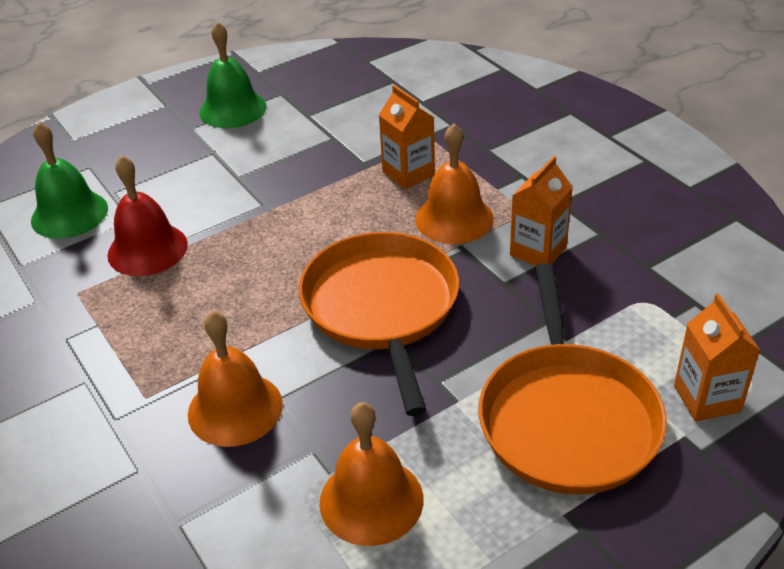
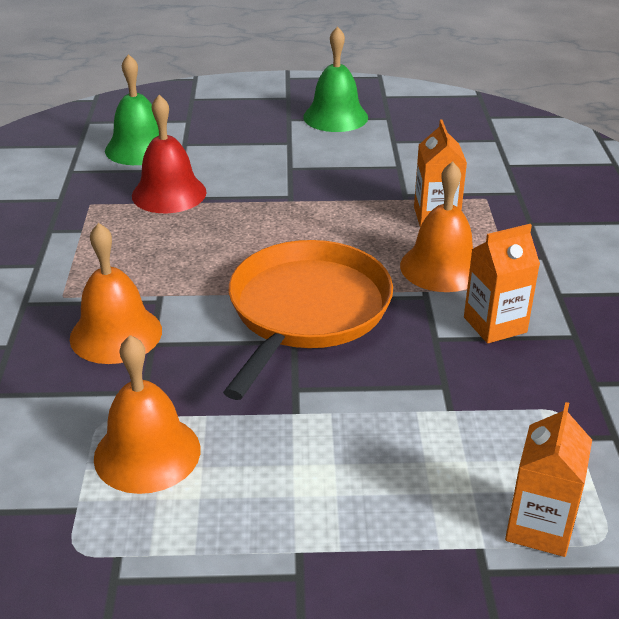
camera: 30 degrees right, 5 degrees down
(567, 418) = (380, 475): orange pan -> none

